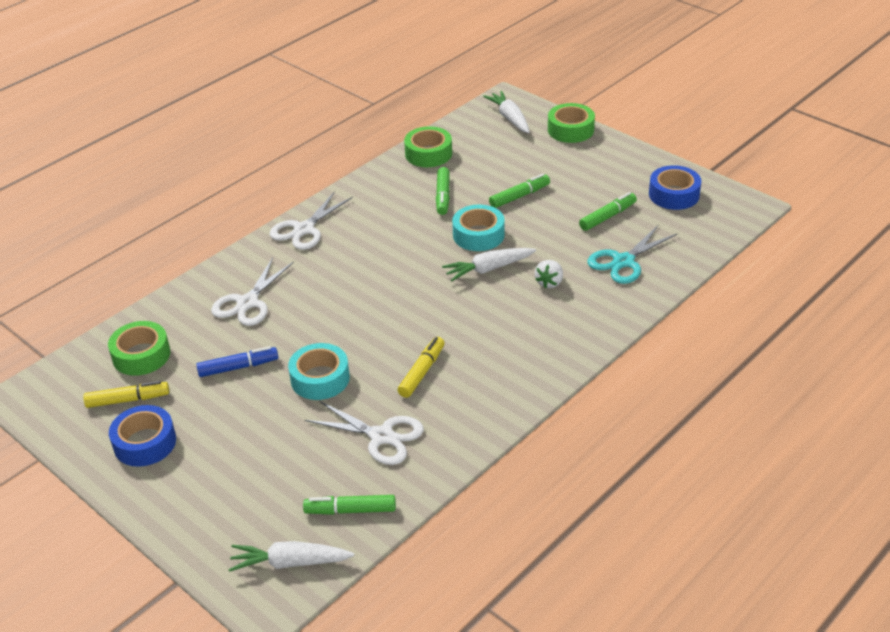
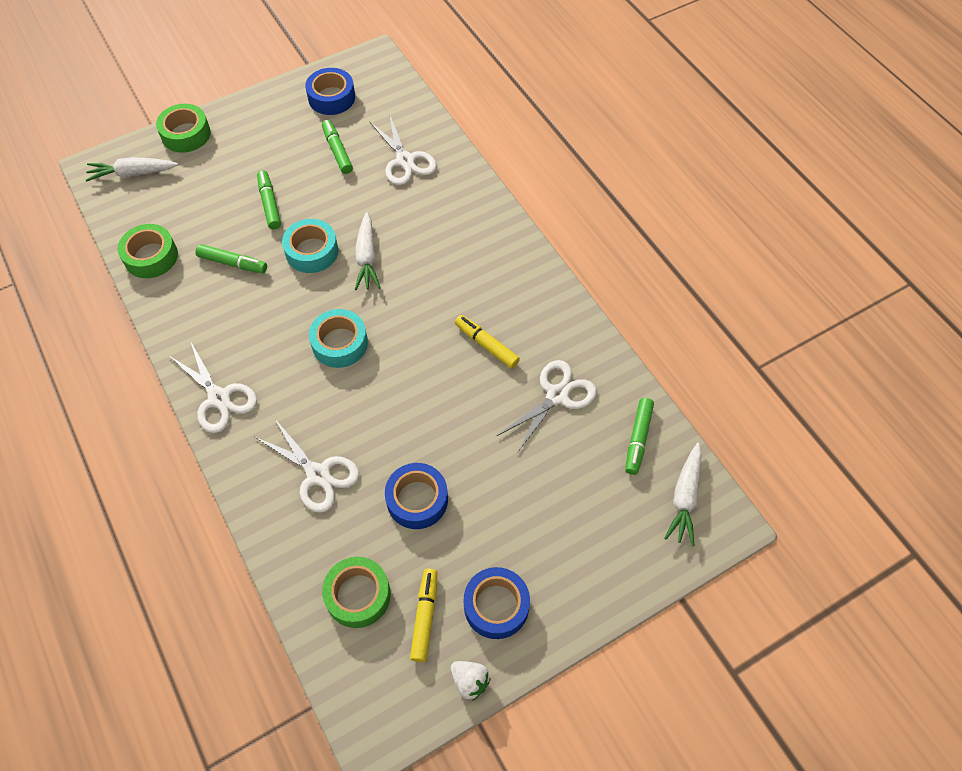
camera: 75 degrees left, 20 degrees up
(238, 367) = (417, 500): blue marker -> blue tape
(320, 379) = (463, 429): turquoise tape -> turquoise tape (340, 343)
(549, 282) = (408, 219): white strawberry -> white strawberry (470, 681)
(623, 261) = (405, 161): turquoise scissors -> white scissors

